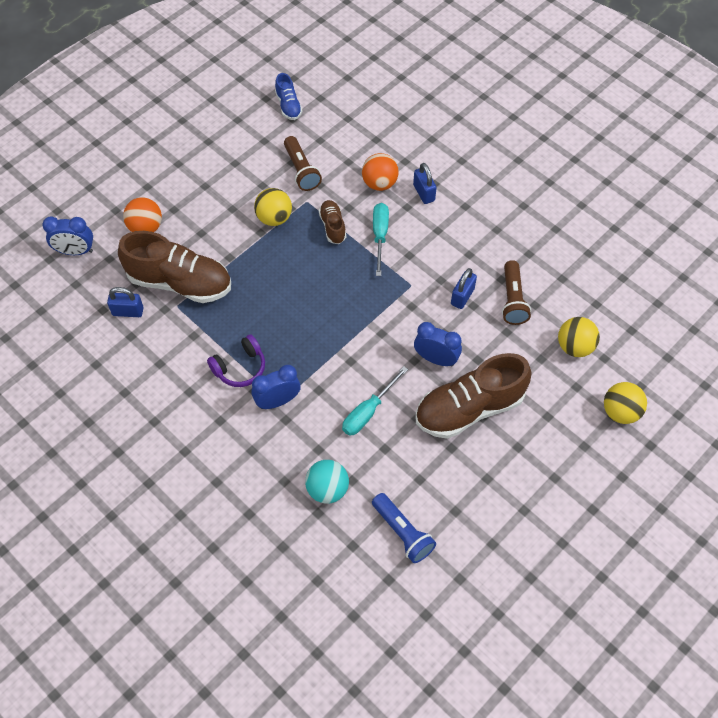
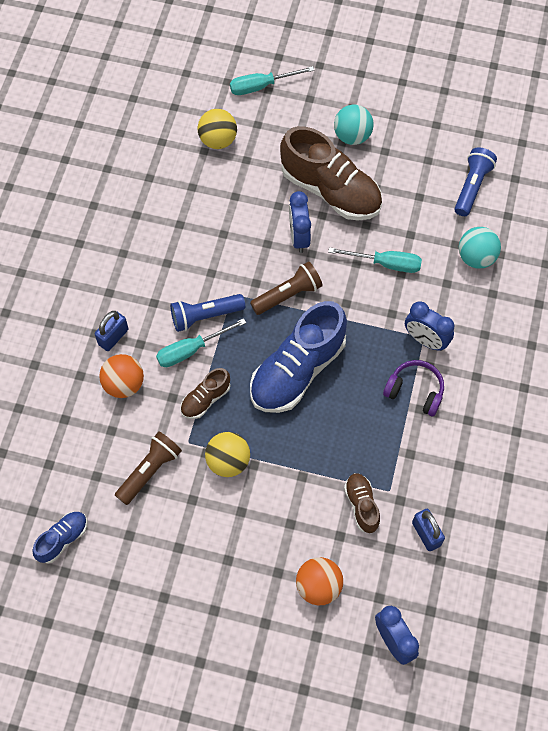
camera: 120 degrees left, 5 degrees up
(180, 282) = (361, 505): brown shoe -> brown shoe, size x0.48
(315, 296) = (297, 370): none -> blue shoe
(403, 258) = (205, 316): none -> blue flashlight
(462, 296) = (219, 246): blue padlock -> none
(513, 300) = (197, 205): brown flashlight -> brown flashlight (288, 294)
(520, 459) = (352, 136): none -> turquoise ball
(620, 412) = (261, 86): yellow ball -> turquoise screwdriver

